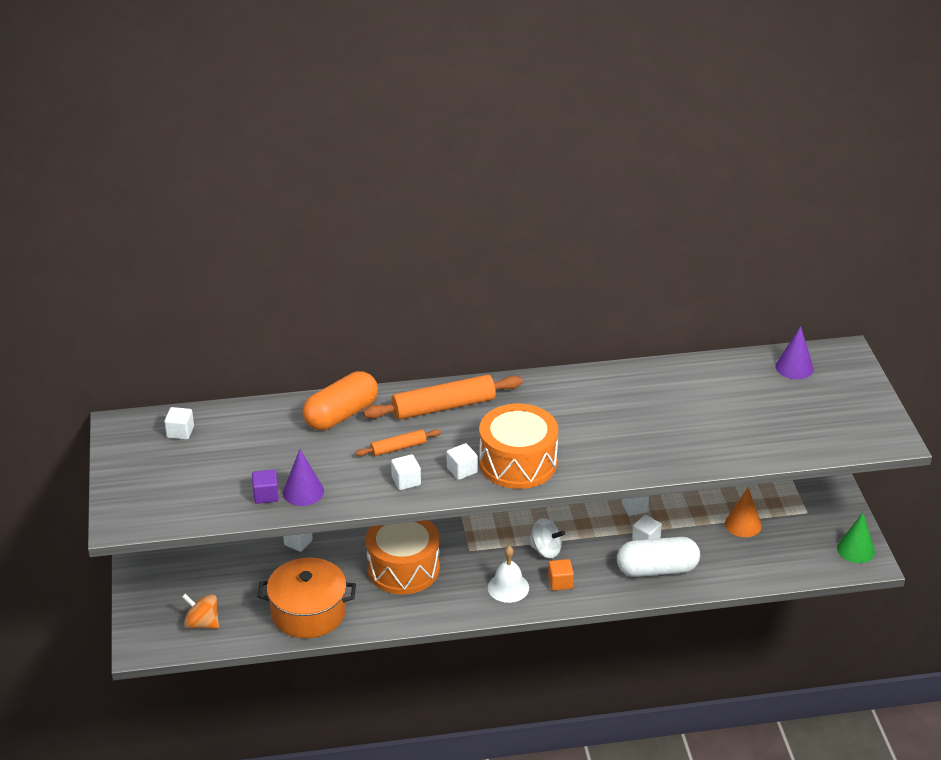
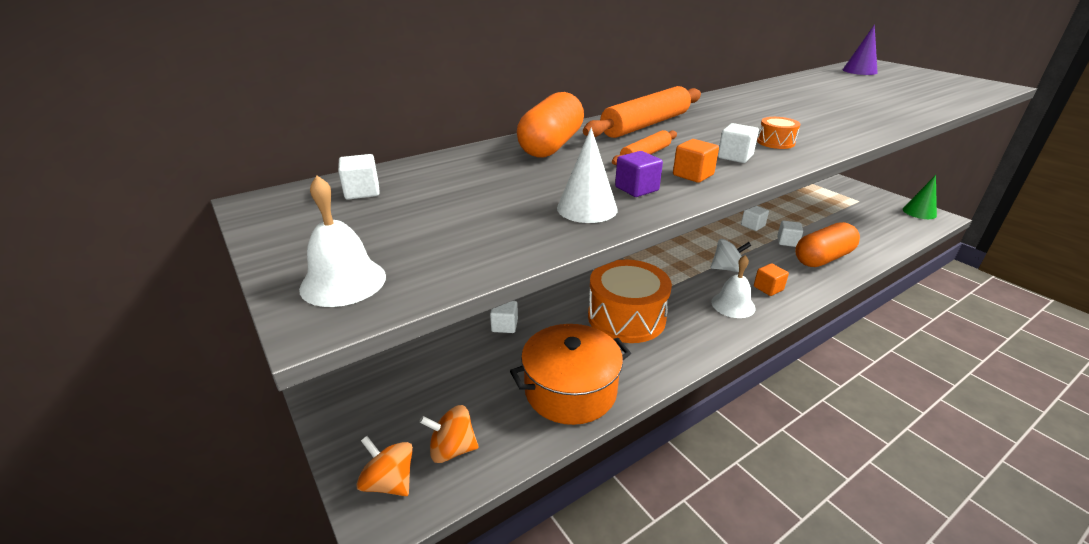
camera: 25 degrees left, 5 degrees down
(136, 506) = (343, 282): none -> white bell
(154, 629) = (389, 482): none -> orange spinning top
(266, 495) = (541, 222): purple cube -> purple cube (636, 189)
(303, 492) = (587, 208): purple cone -> white cone
(406, 481) = (693, 175): white cube -> orange cube
(518, 462) = (775, 142): orange drum -> orange drum, size x0.40
(657, 569) = (823, 258): white capsule -> orange capsule
(743, 524) = (834, 216): orange cone -> none

